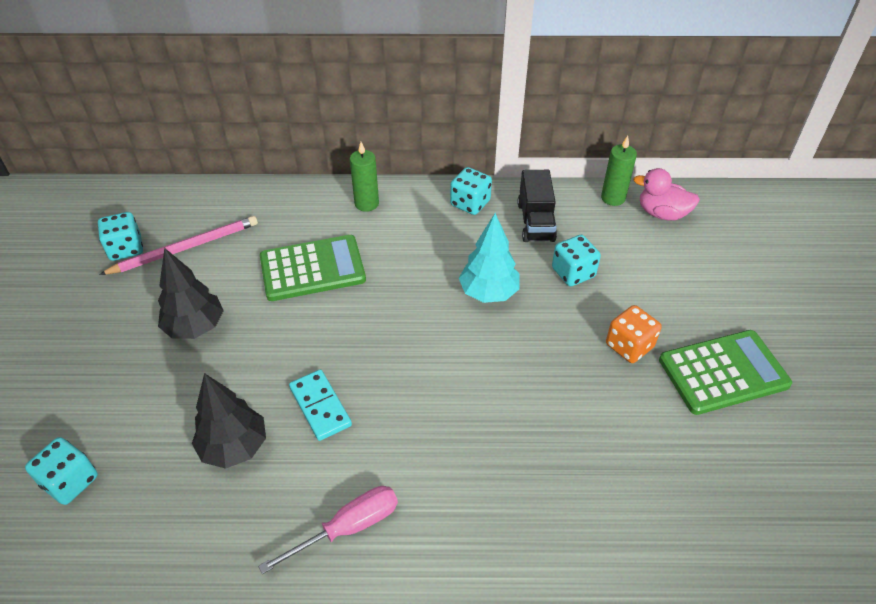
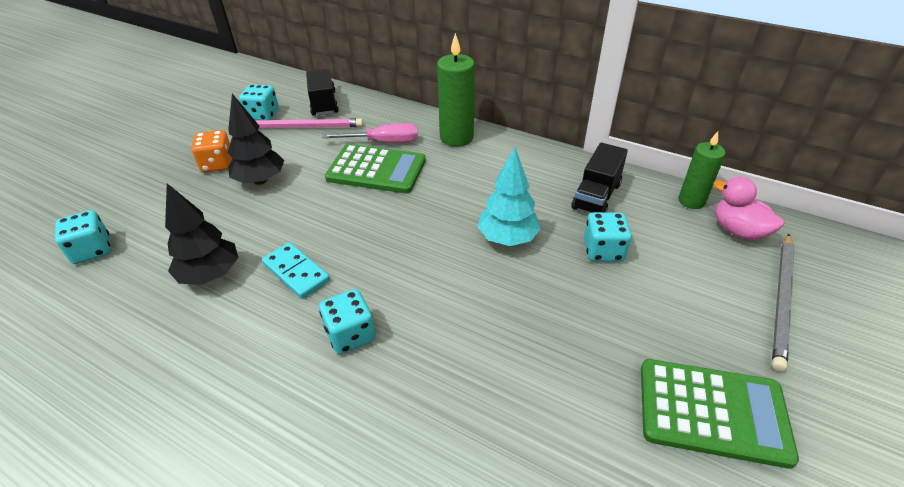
camera: 30 degrees right, 5 degrees down
(188, 210) = (324, 103): none -> black truck
(320, 406) = (296, 272): turquoise domino -> turquoise domino turned 45 degrees counterclockwise
(348, 527) = (234, 379): pink screwdriver -> pink screwdriver (383, 142)
(366, 203) = (456, 137): green candle -> green candle, size x1.51
(470, 203) = (545, 163): turquoise dice -> turquoise dice (350, 335)
(629, 346) = (616, 339): orange dice -> orange dice (218, 164)
(722, 263) = (782, 301): none -> grey pencil

